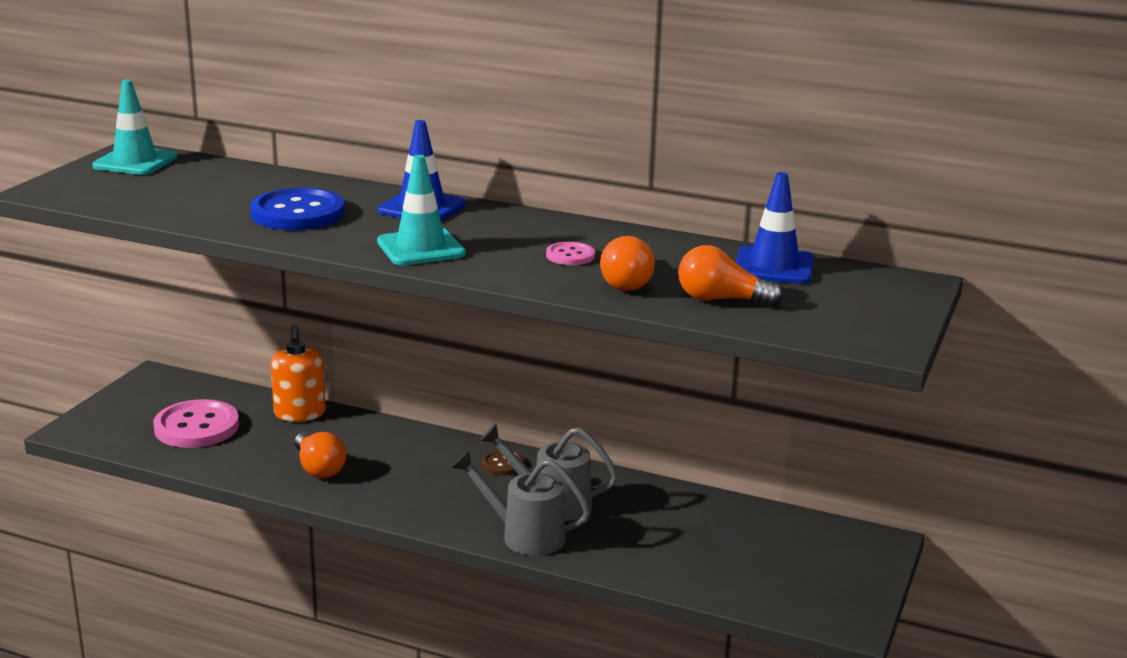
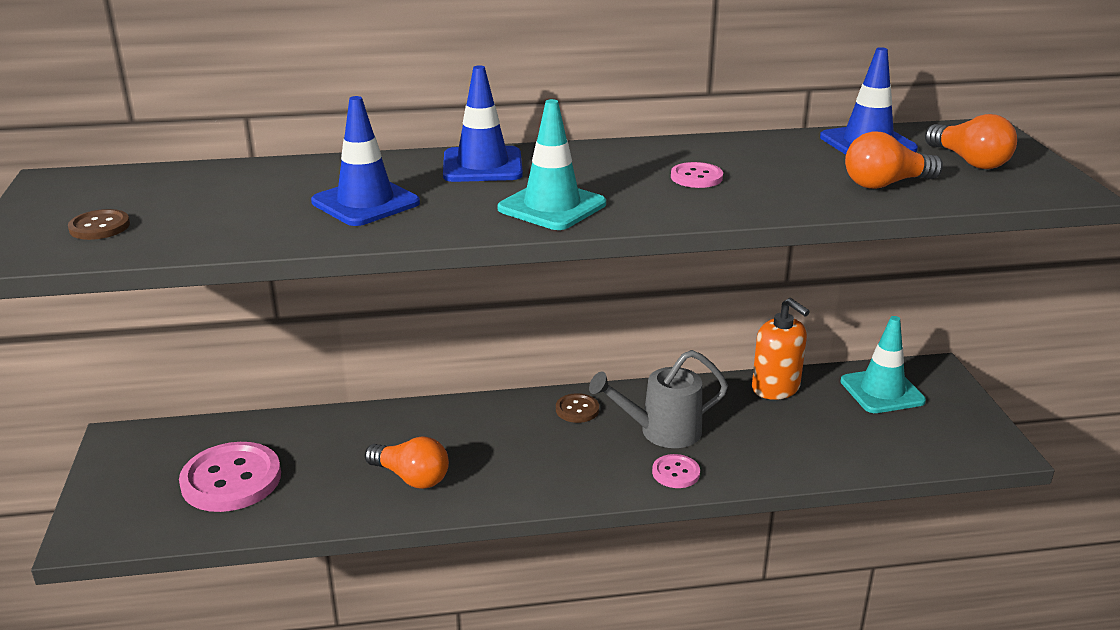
camera: 30 degrees left, 5 degrees up
(114, 187) = (99, 227): none -> brown button
(135, 162) = (80, 191): turquoise traffic cone -> turquoise traffic cone (882, 391)
(297, 213) = (365, 202): blue button -> blue traffic cone
(299, 413) = (327, 426): orange soap dispenser -> orange soap dispenser (776, 388)
(524, 535) = (676, 473): grey watering can -> pink button
(626, 281) = (785, 189): orange light bulb -> orange light bulb (969, 161)

